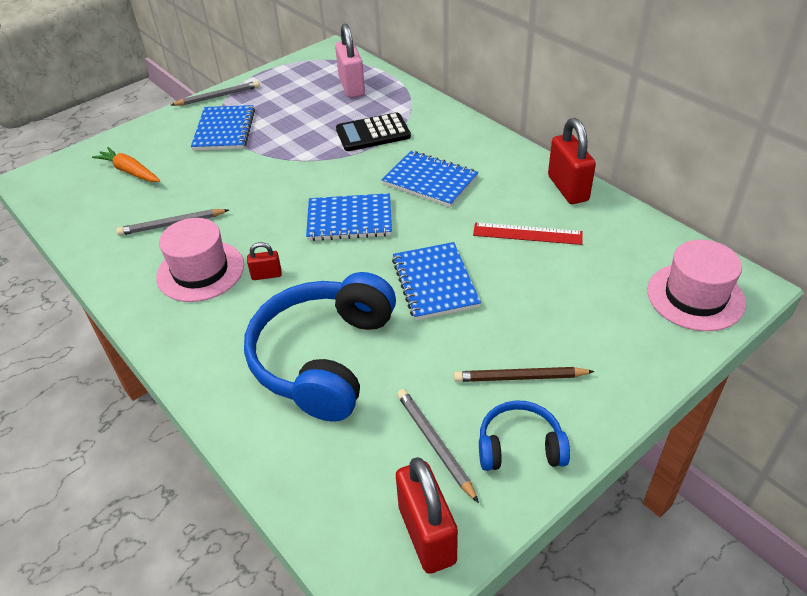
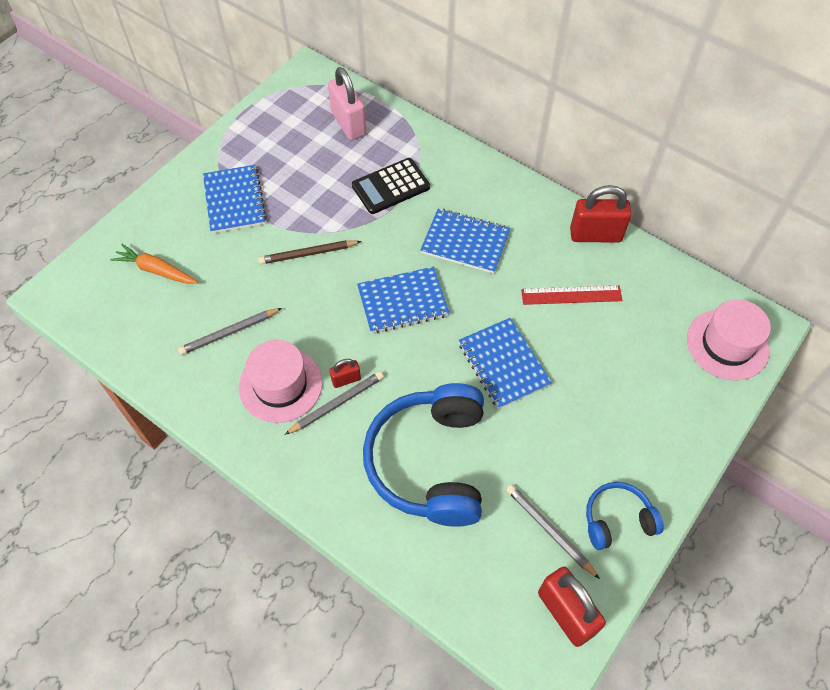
camera: 15 degrees left, 15 degrees up
(218, 96) = (209, 153): grey pencil -> grey pencil (337, 403)
(520, 377) = (601, 453): brown pencil -> brown pencil (308, 254)
(568, 188) = (595, 235): red padlock -> red padlock turned 60 degrees counterclockwise

